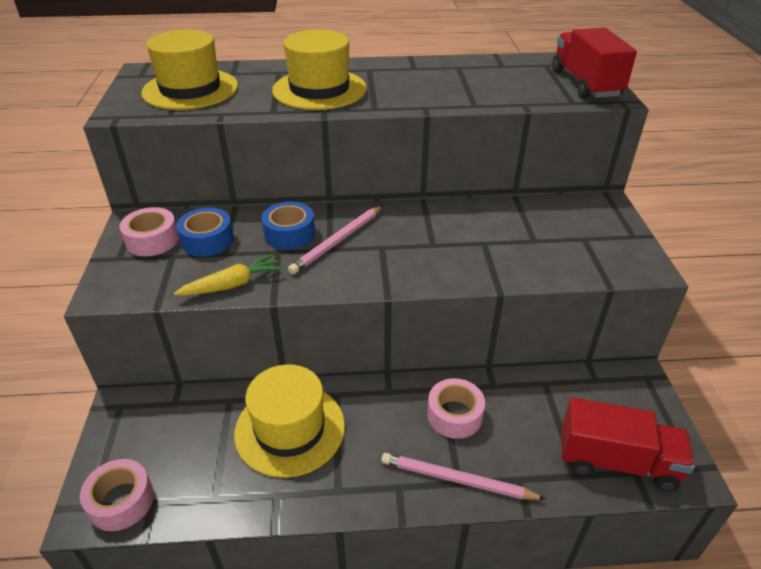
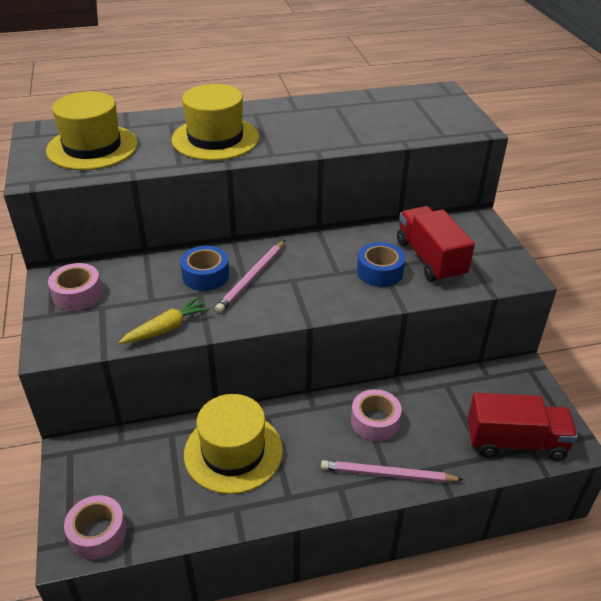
camera: 10 degrees left, 0 degrees up
(207, 240) = (130, 289): blue tape -> blue tape (379, 272)
(585, 84) = (451, 116): red truck -> red truck (430, 259)

